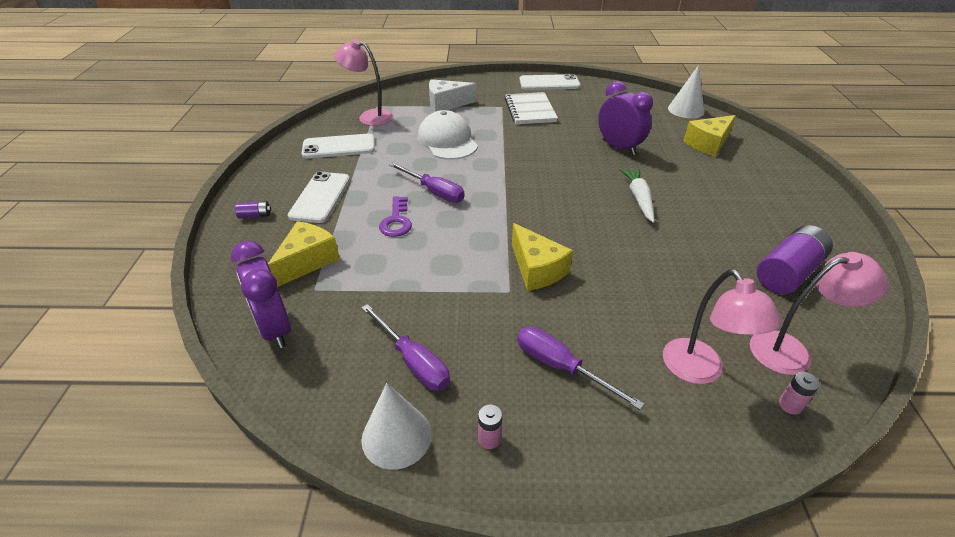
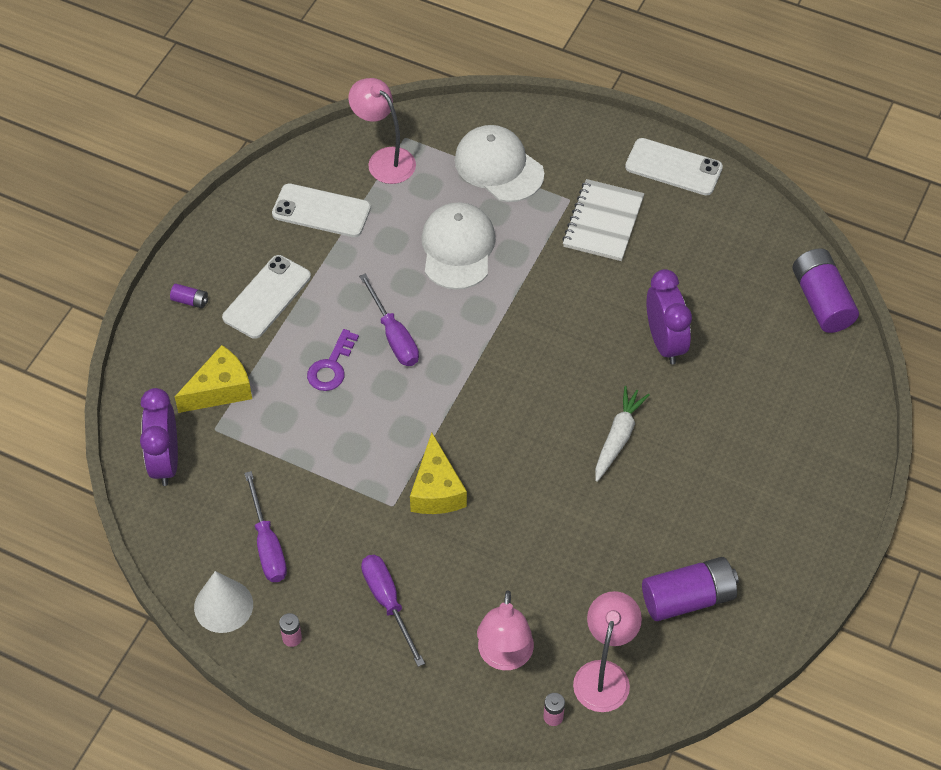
camera: 25 degrees right, 15 degrees up
(446, 104) = (498, 166): white cheese -> white cap
(686, 110) = (822, 301): white cone -> purple battery
(708, 144) = (787, 380): yellow cheese -> none
(791, 351) = (604, 674): pink lamp -> pink lamp turned 90 degrees counterclockwise

